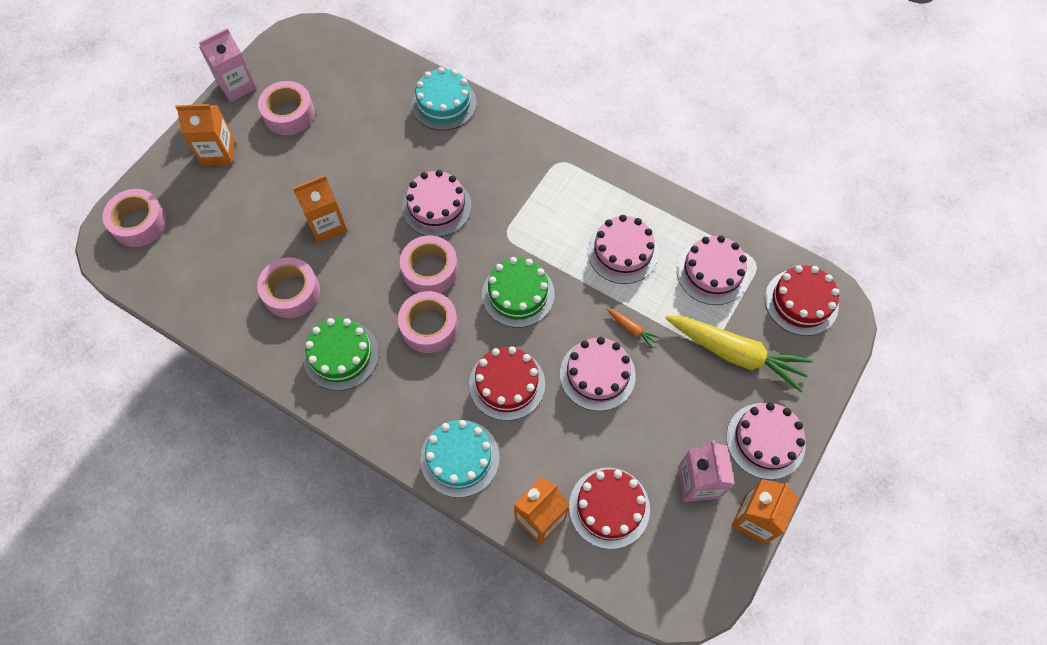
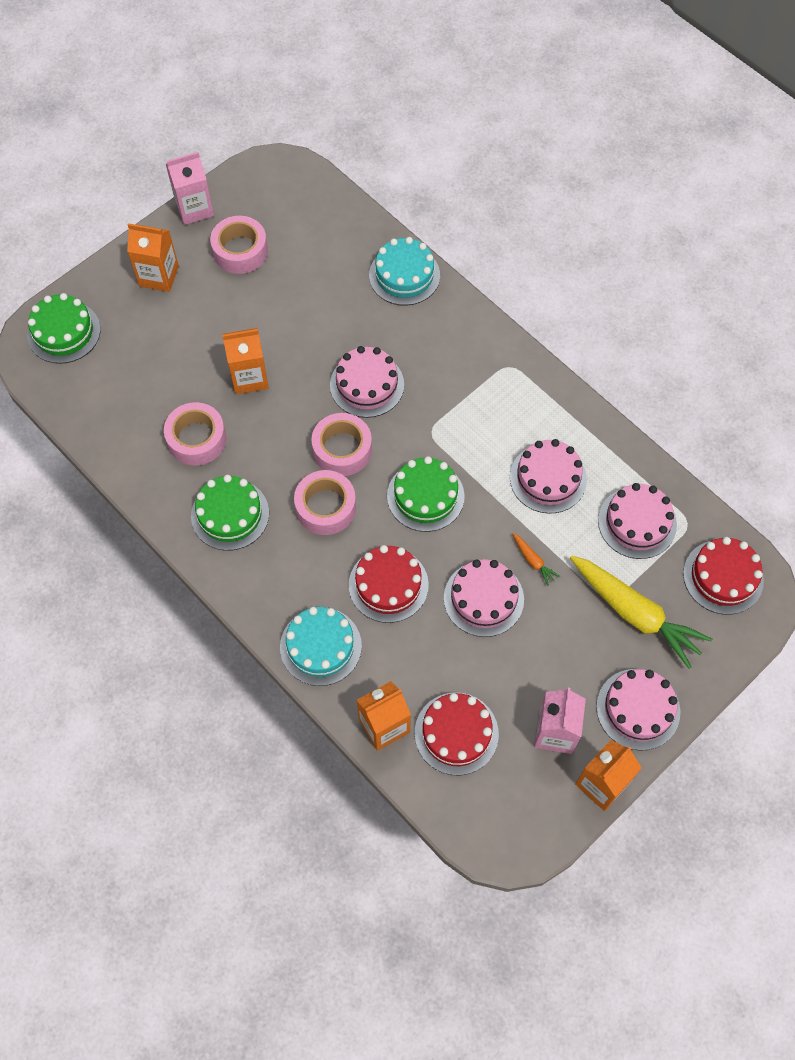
camera: 15 degrees right, 0 degrees up
(139, 223) = (64, 332): pink tape -> green cake

